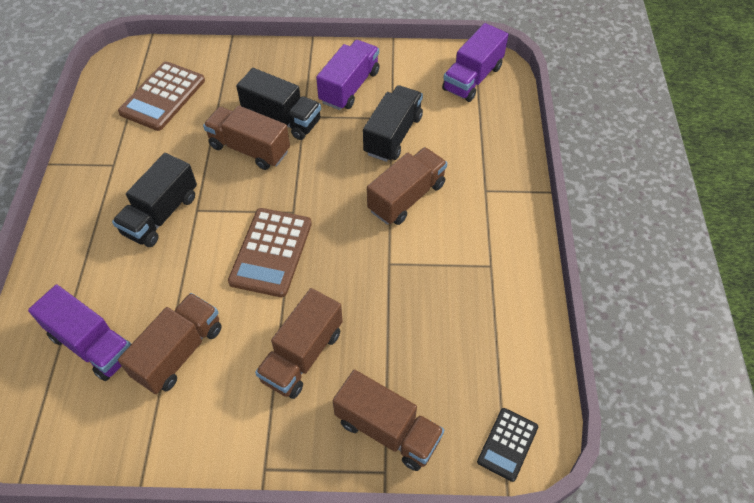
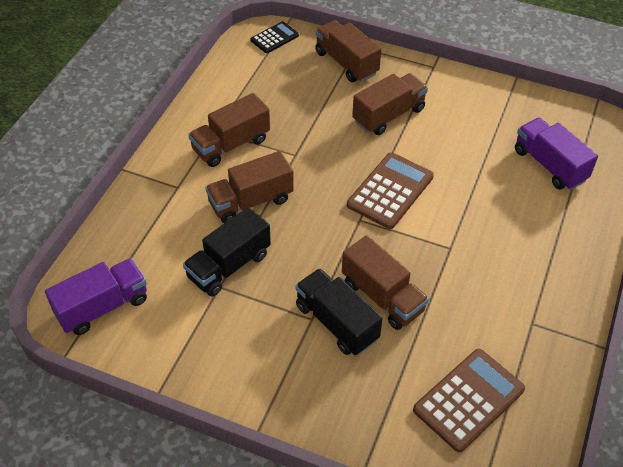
camera: 160 degrees left, 5 degrees down
(161, 215) = (485, 253): black truck -> none
(179, 352) = (481, 142): brown truck -> brown truck (231, 144)
(349, 87) = (244, 341): purple truck -> none

